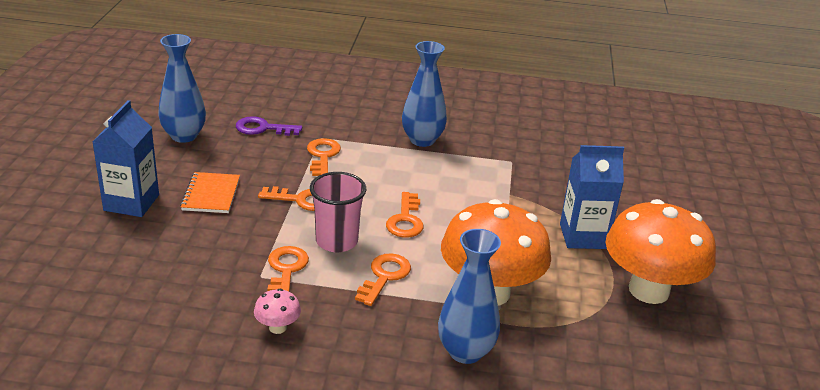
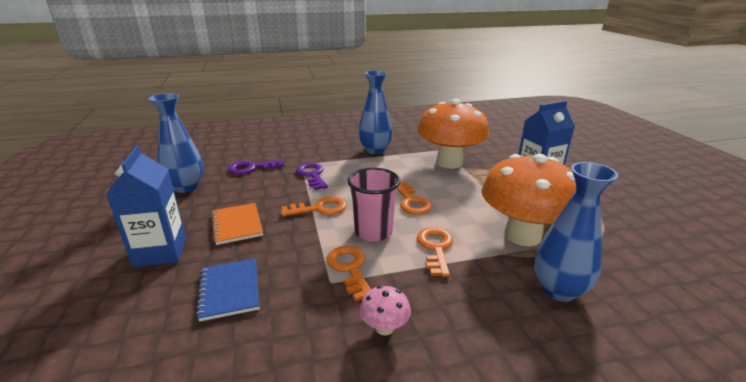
camera: 20 degrees left, 5 degrees down
(172, 256) = (229, 290): none -> blue notebook
(322, 156) = (312, 175): orange key -> purple key
(648, 290) = (615, 202): orange mushroom -> orange mushroom (449, 162)

